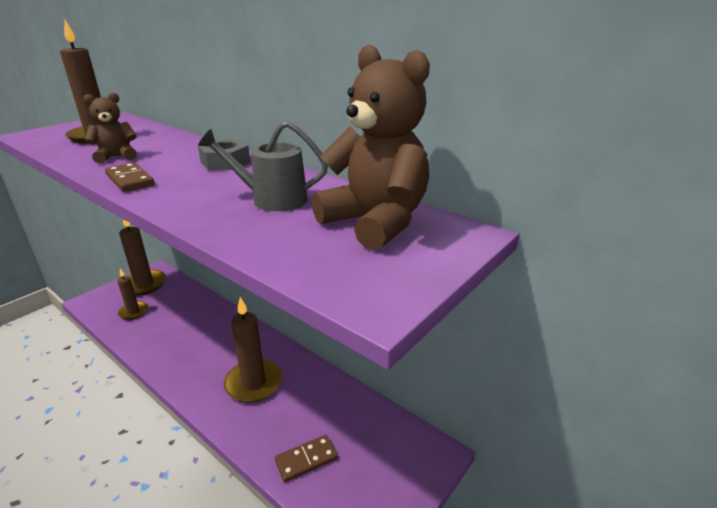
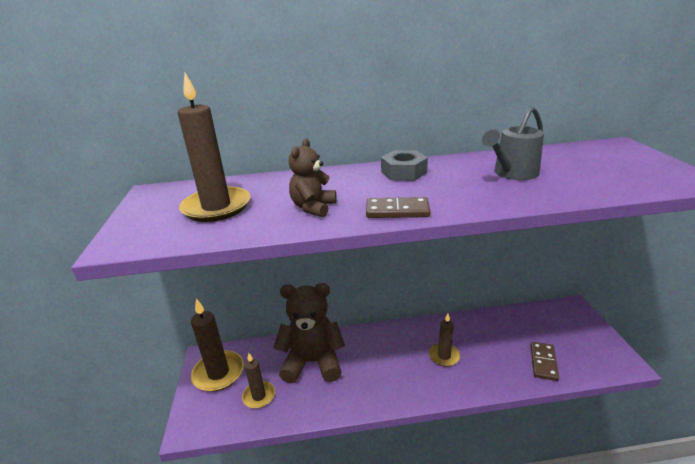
camera: 45 degrees left, 0 degrees up
(254, 383) = (444, 356): brown candle -> brown candle, size x0.60
(375, 222) = (584, 158): brown teddy bear -> brown teddy bear (313, 362)

